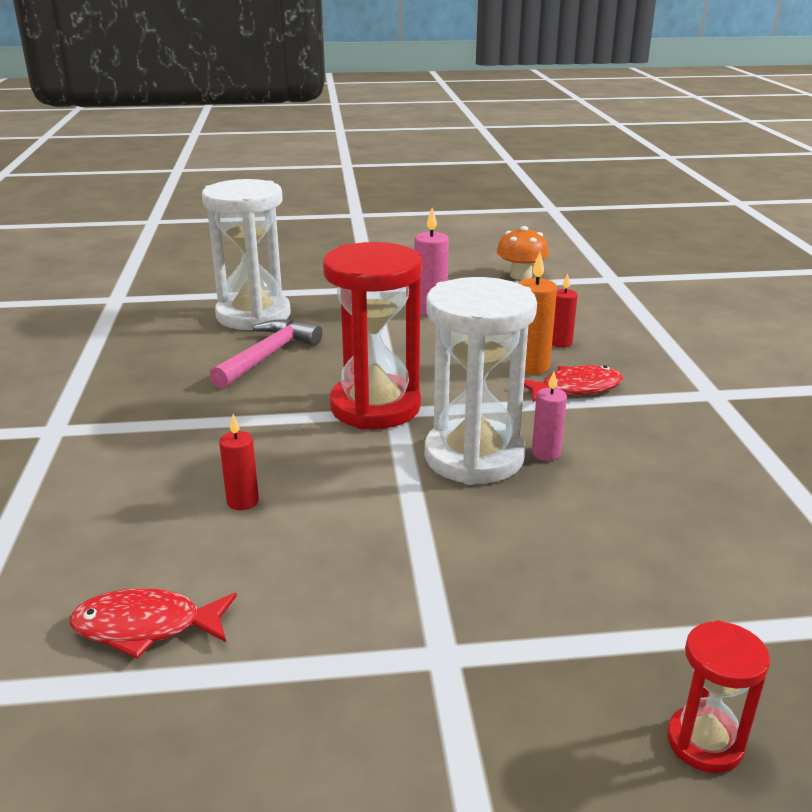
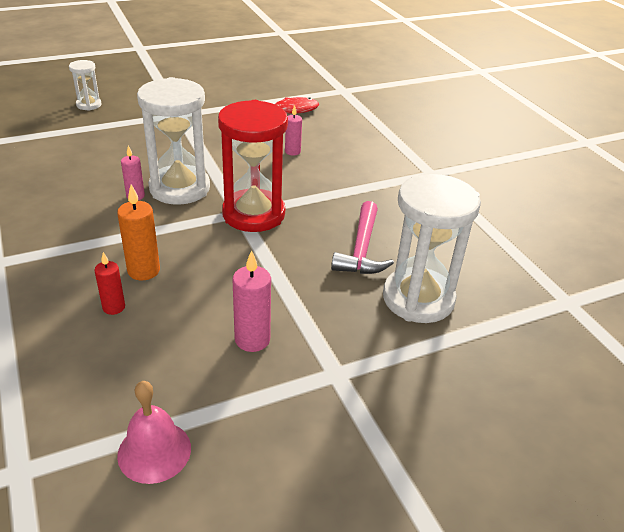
camera: 160 degrees right, 10 degrees up
(243, 501) = (292, 151): red candle -> pink candle
(521, 275) = (154, 451): orange mushroom -> pink bell
(575, 388) = (108, 252): red fish -> none
(704, 742) = (89, 105): red hourglass -> white hourglass

